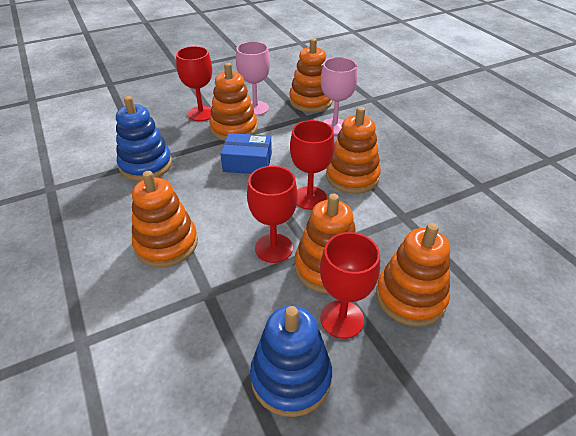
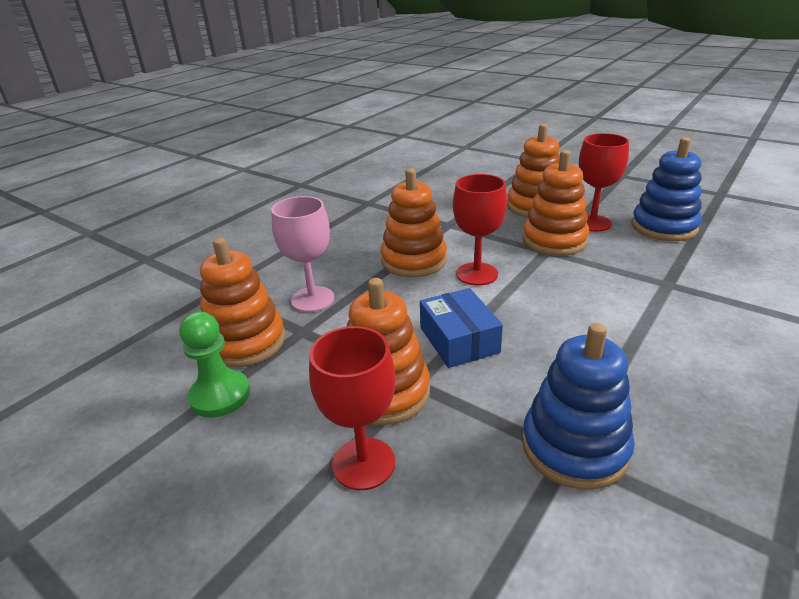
camera: 115 degrees left, 10 degrees down
(166, 244) = (662, 336): orange stacking toy -> none
(255, 108) = (301, 395): pink goblet -> none
(274, 248) = (570, 270): red goblet -> none
(275, 91) = (220, 395): none -> green pawn

